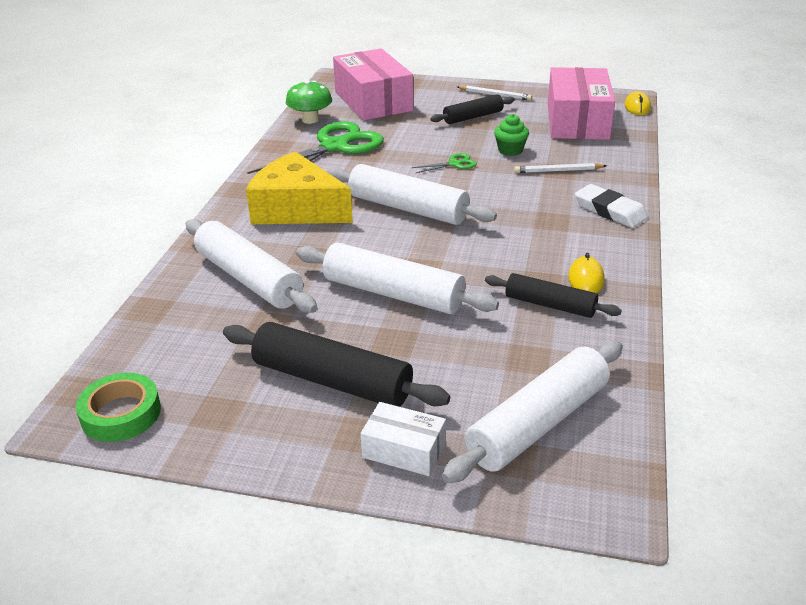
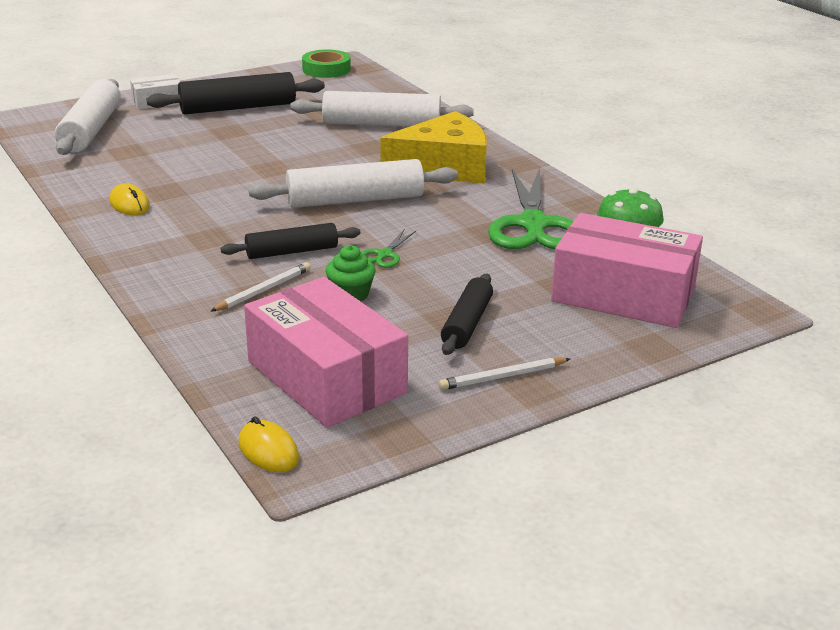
camera: 135 degrees right, 5 degrees down
(393, 293) = (268, 149): white rolling pin -> none
(550, 305) = (142, 180): black rolling pin -> black rolling pin (292, 252)
(610, 211) = (160, 267): white eraser -> none

